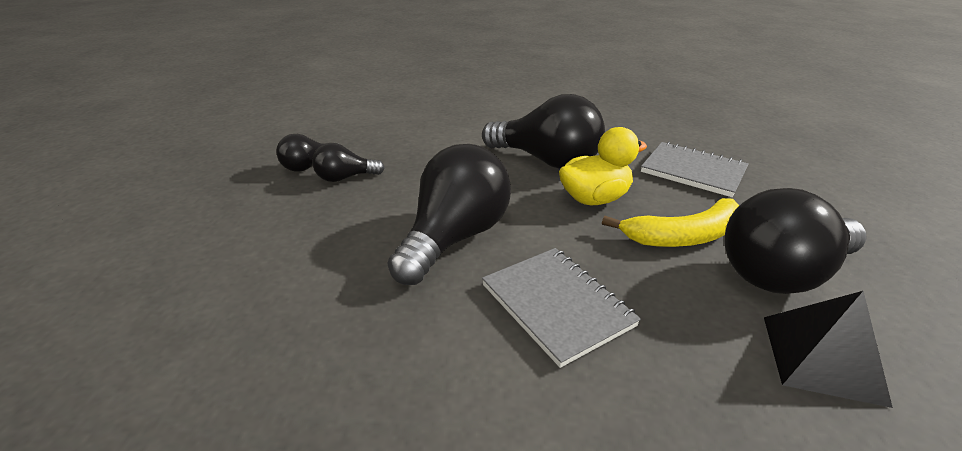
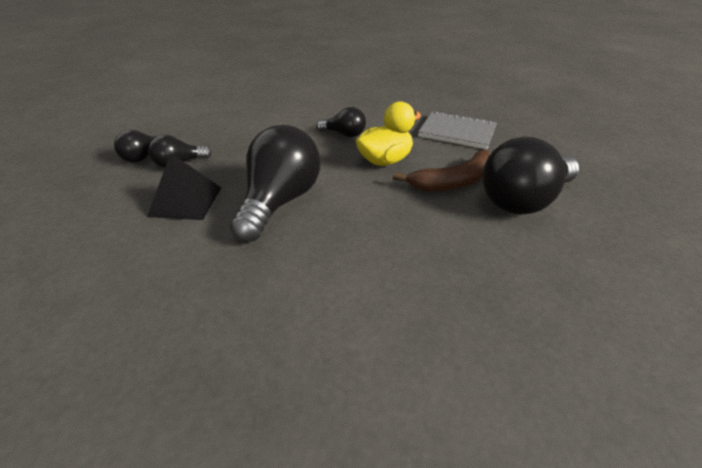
camera: 10 degrees left, 5 degrees up
(546, 161) = (344, 134): black light bulb -> black light bulb, size x0.51
(557, 305) = (366, 243): grey notebook -> none
(683, 236) = (454, 182): yellow banana -> brown banana
(822, 358) = (552, 255): black pyramid -> black pyramid (186, 201)

